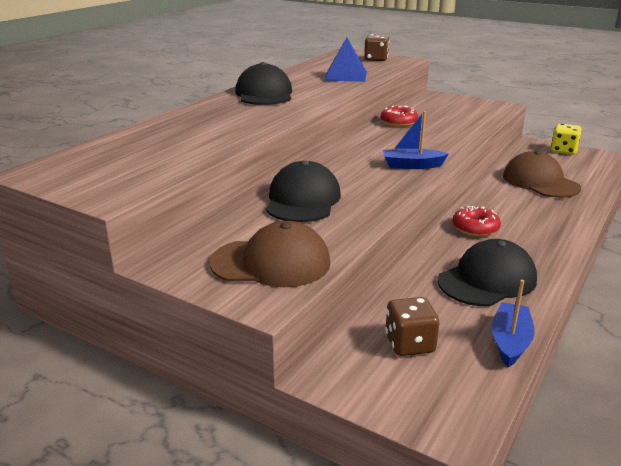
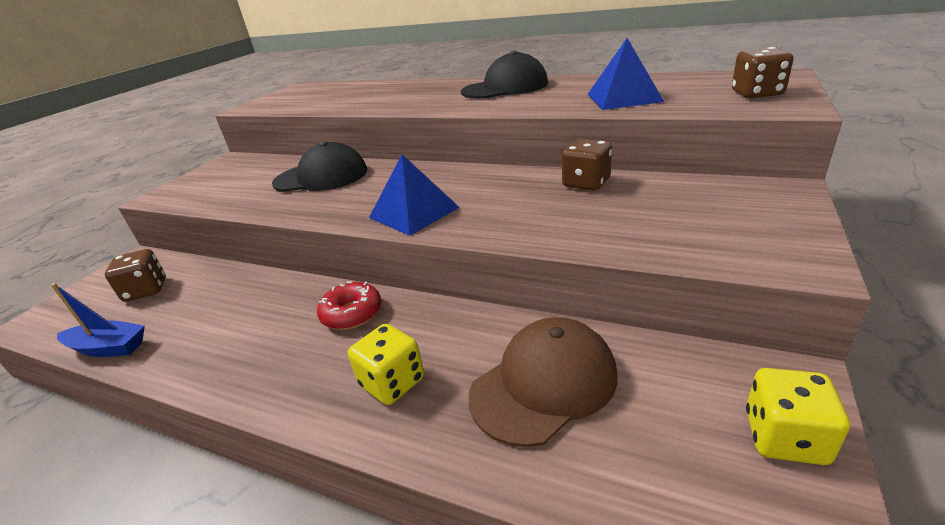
camera: 85 degrees right, 5 degrees up
(271, 263) = (210, 188): brown cap -> none
(398, 122) = (586, 183): red donut -> brown dice
(412, 165) = (413, 212): blue boat -> blue pyramid
(487, 280) = (224, 329): black cap -> none
(543, 216) = (392, 382): none -> yellow dice

